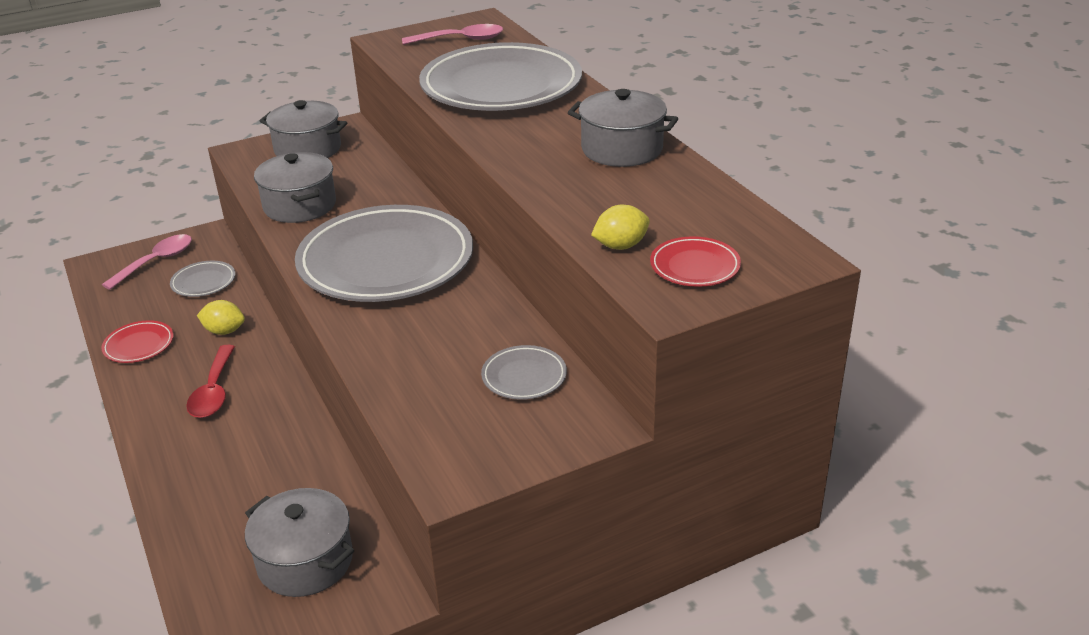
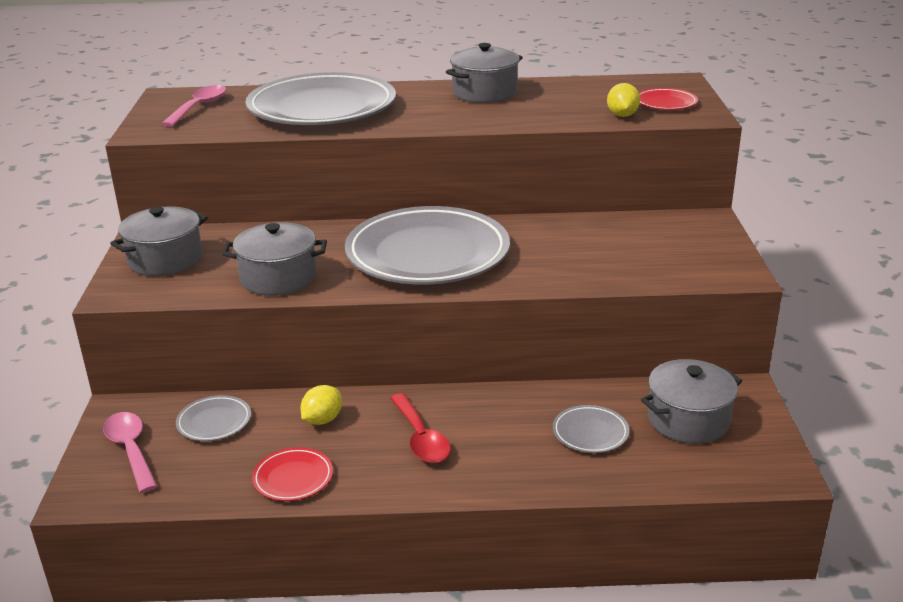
camera: 65 degrees left, 5 degrees down
(214, 391) = (421, 438): red spoon -> red spoon turned 45 degrees clockwise
(524, 376) = (636, 231): grey plate -> grey plate (590, 433)

